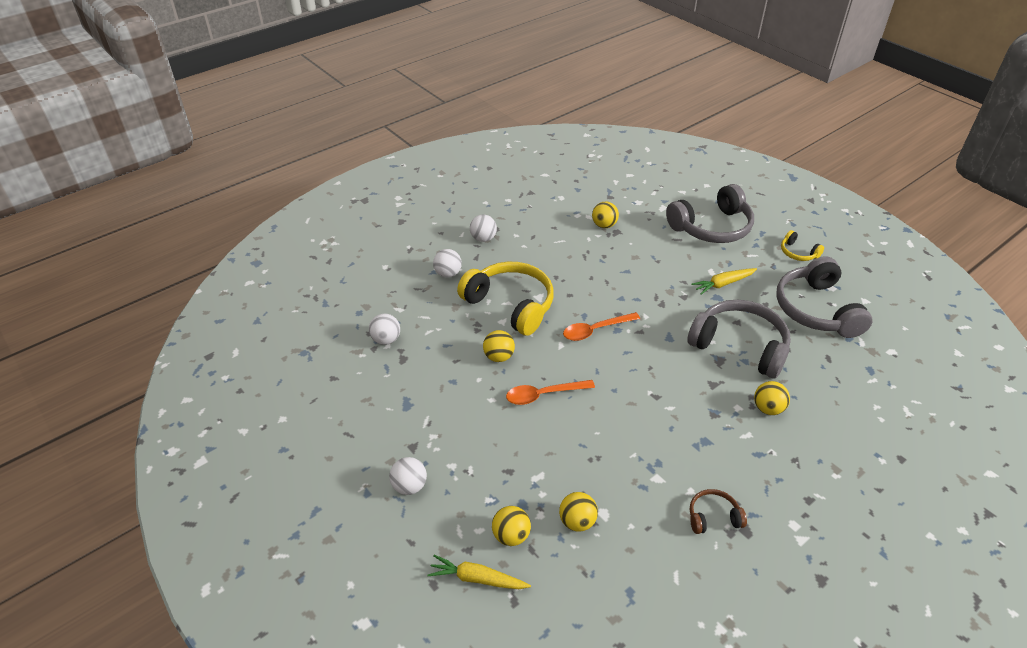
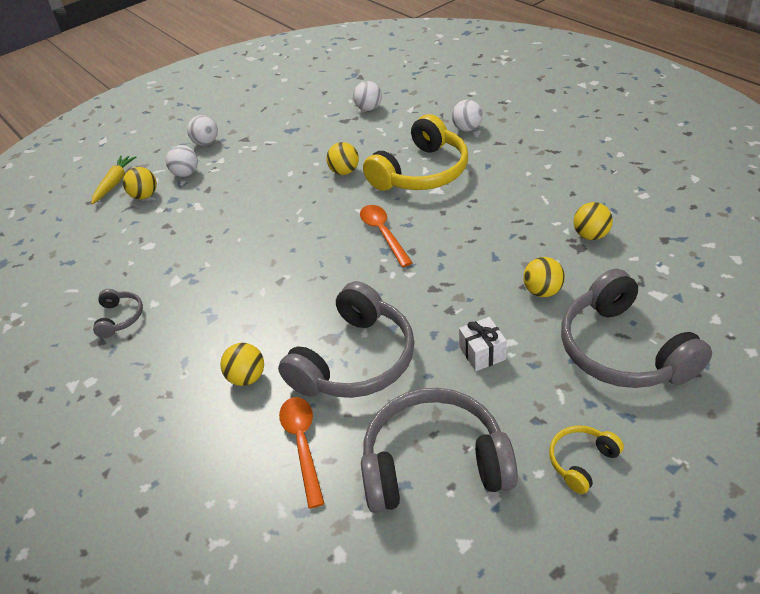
camera: 95 degrees right, 0 degrees up
(483, 238) = (534, 144): white ball -> white ball (186, 174)
(543, 395) = (291, 203): orange spoon -> orange spoon (303, 444)
(577, 521) = (145, 230): yellow ball -> yellow ball (542, 291)
(713, 517) = (120, 318): brown headphones -> grey headphones
(723, 284) = (482, 353): yellow carrot -> white gift

